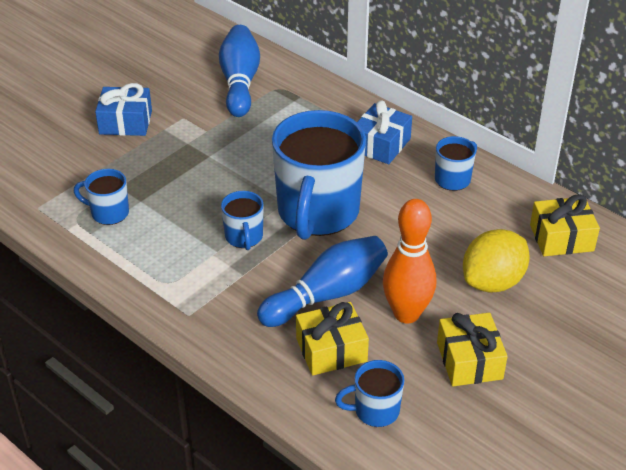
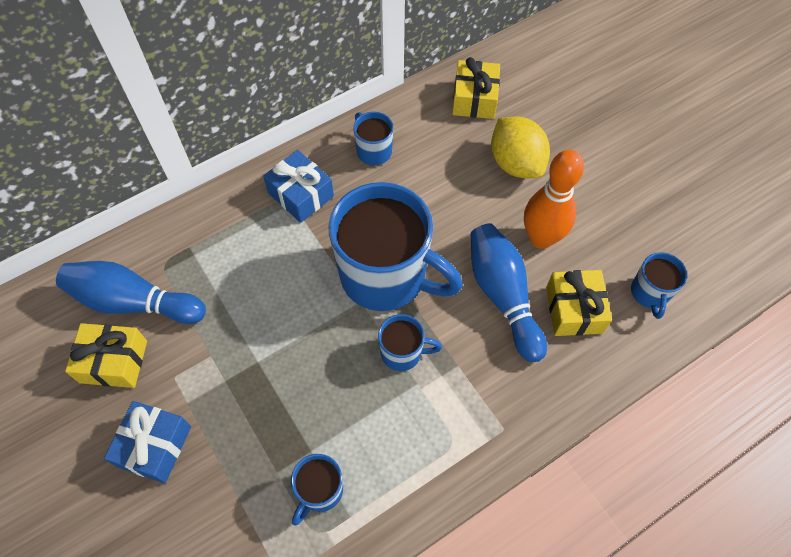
camera: 75 degrees left, 20 degrees up
(469, 360) = (603, 208): yellow gift -> yellow gift (114, 361)

